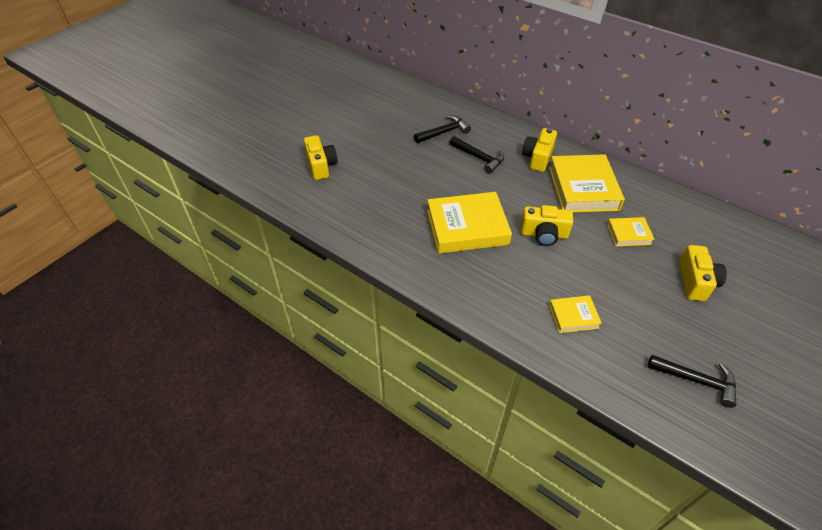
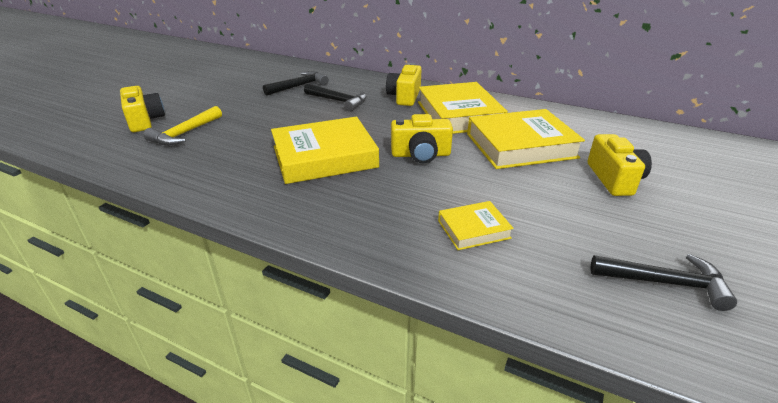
camera: 10 degrees left, 15 degrees down
(355, 186) = (184, 133): none -> yellow hammer
(628, 234) = (520, 146): yellow book -> yellow book, size x1.98

